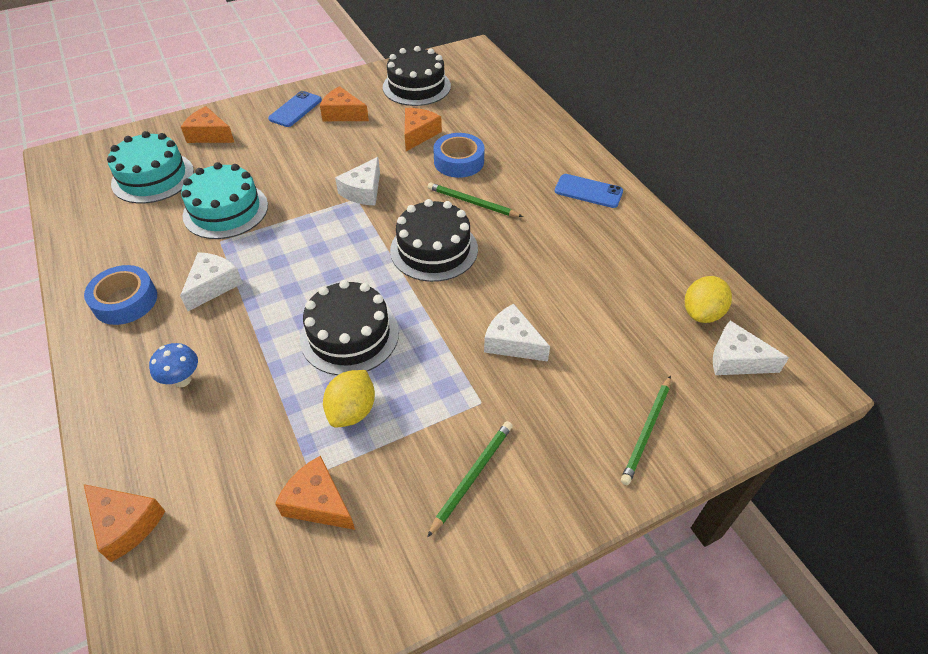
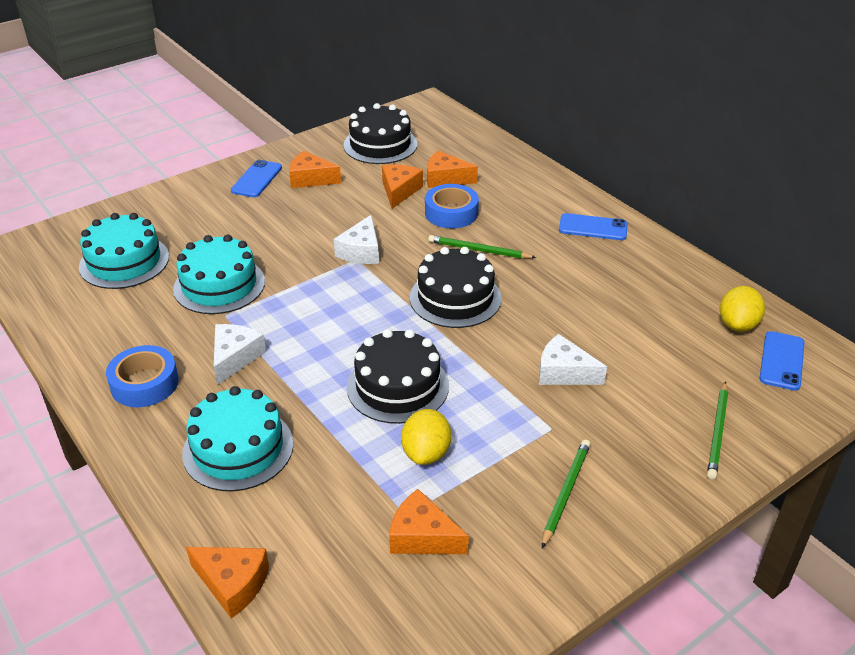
camera: 10 degrees left, 10 degrees down
(182, 380) = (238, 448): blue mushroom -> turquoise cake
(209, 135) = (170, 213): orange cheese -> orange cheese (445, 179)
(736, 360) = (781, 361): white cheese -> blue phone

